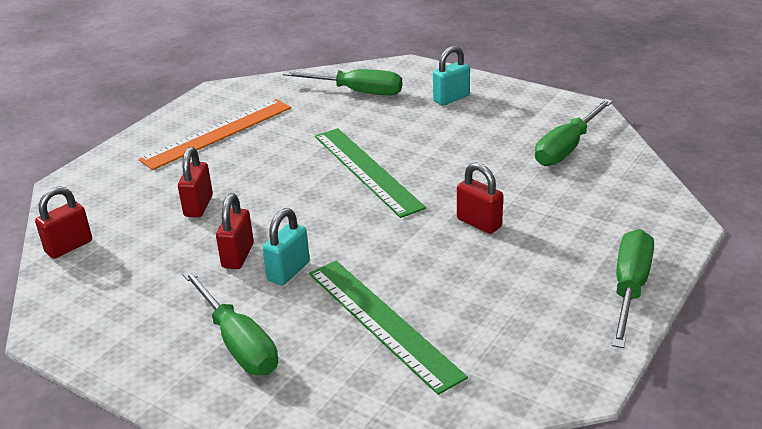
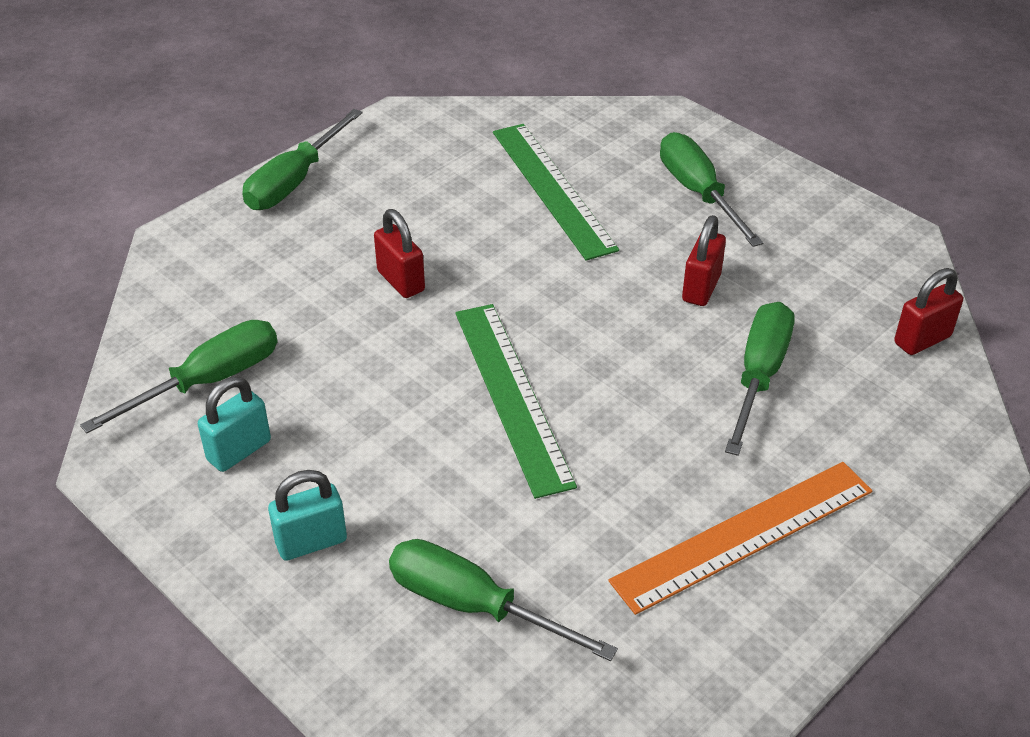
camera: 170 degrees left, 10 degrees up
(198, 206) = (759, 375): red padlock -> green screwdriver
(288, 271) = (641, 258): turquoise padlock -> turquoise padlock (239, 450)

